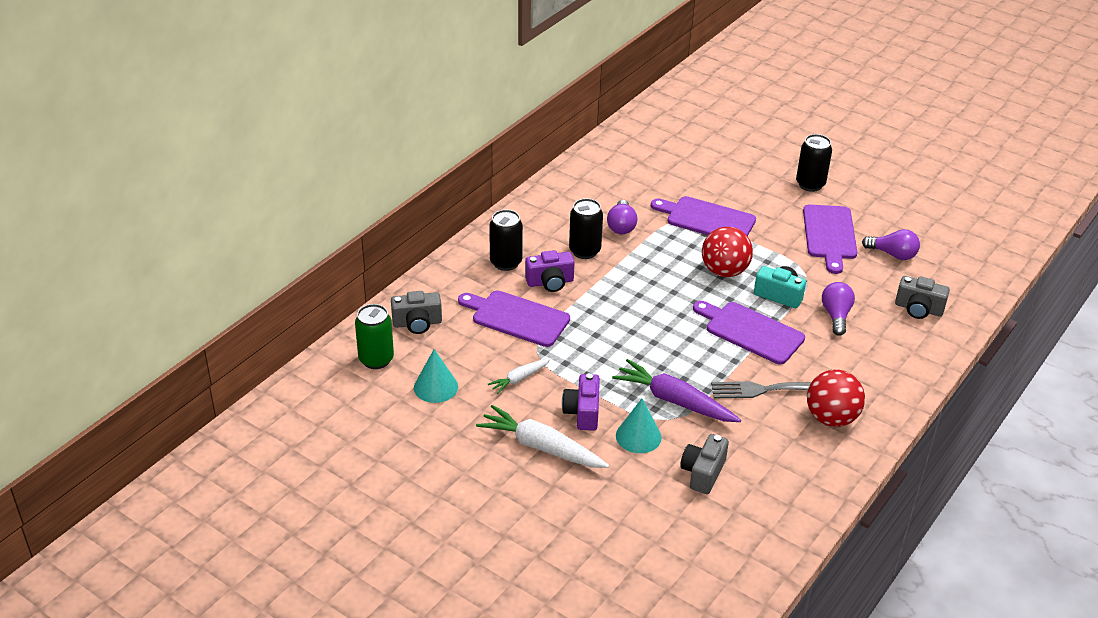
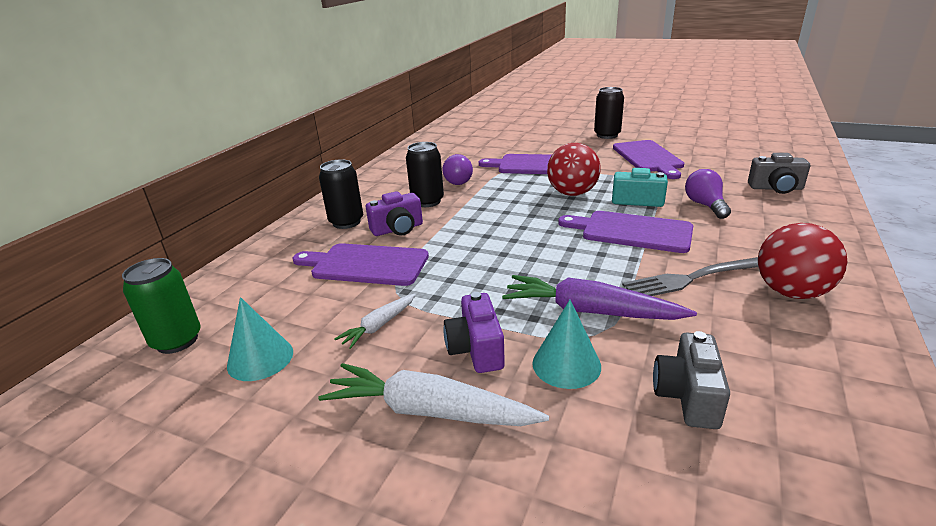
camera: 10 degrees left, 10 degrees down
(417, 323) = (241, 291): grey camera -> none
(892, 254) = (713, 160): purple light bulb -> none

